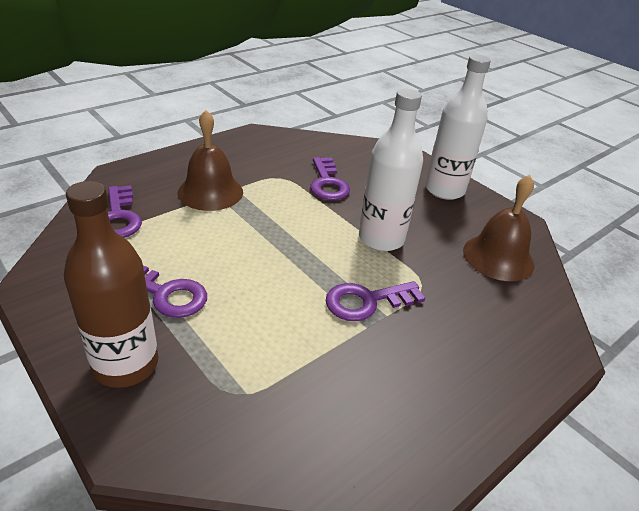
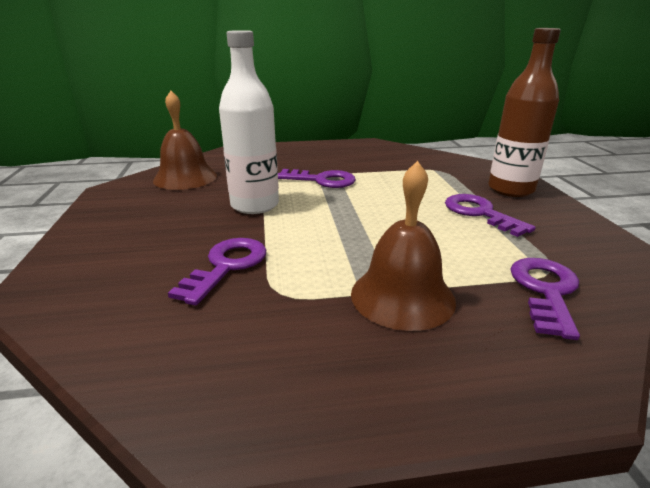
camera: 145 degrees left, 10 degrees down
(444, 190) = (110, 225): white bottle -> none

